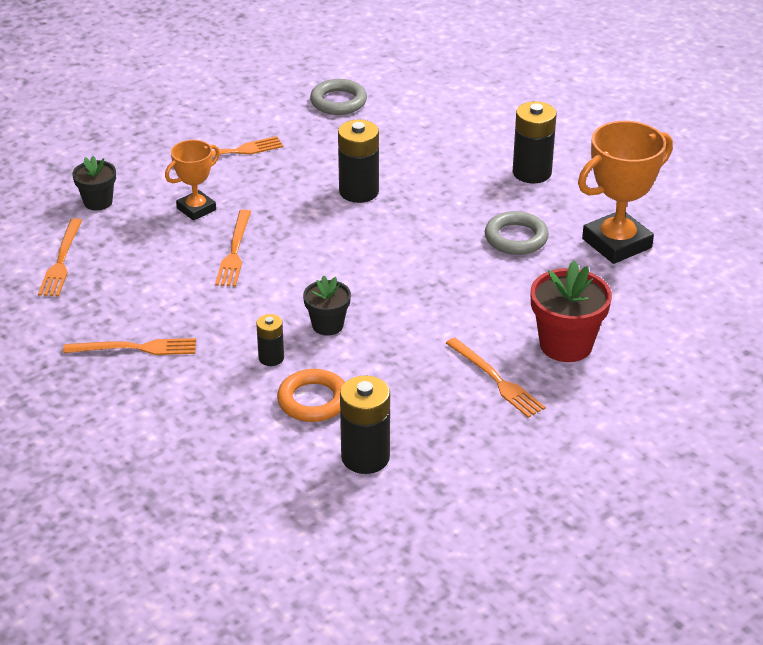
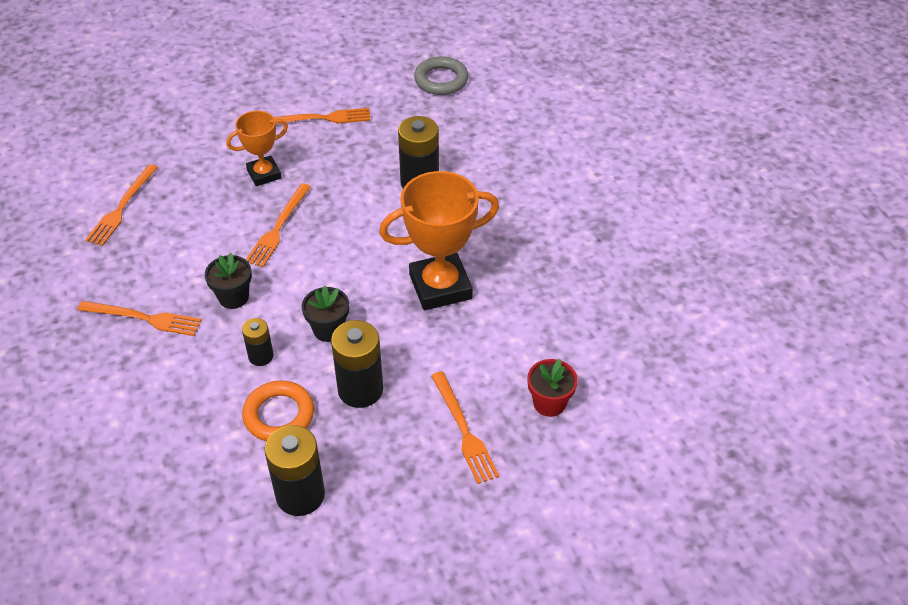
camera: 15 degrees right, 10 degrees up
(98, 202) = (181, 150): black flower pot -> black flower pot (233, 297)
(516, 238) = (548, 265): grey ring -> none
(532, 172) = (593, 192): black battery -> black battery (360, 389)
(566, 345) = (549, 403): red flower pot -> red flower pot, size x0.60
(616, 243) = (646, 291): orange trophy -> orange trophy (440, 286)

